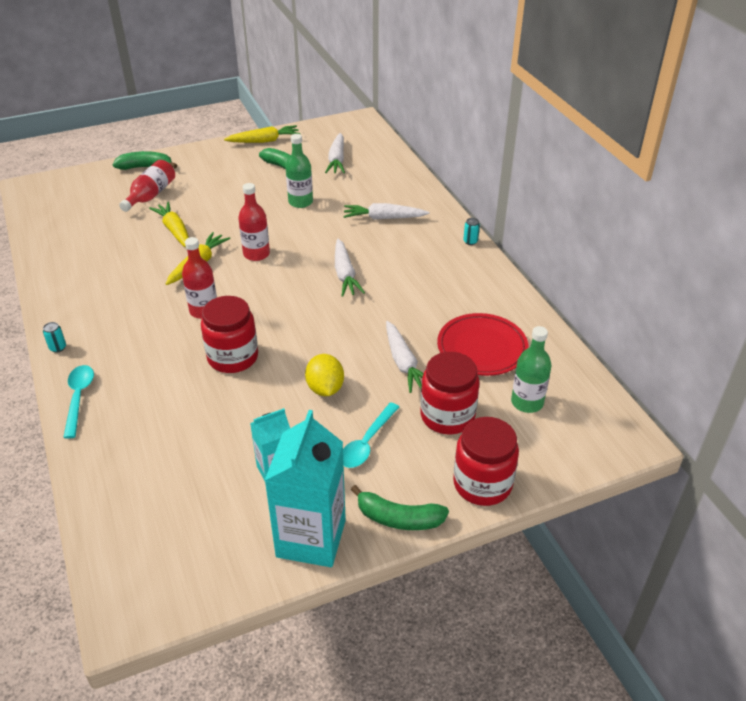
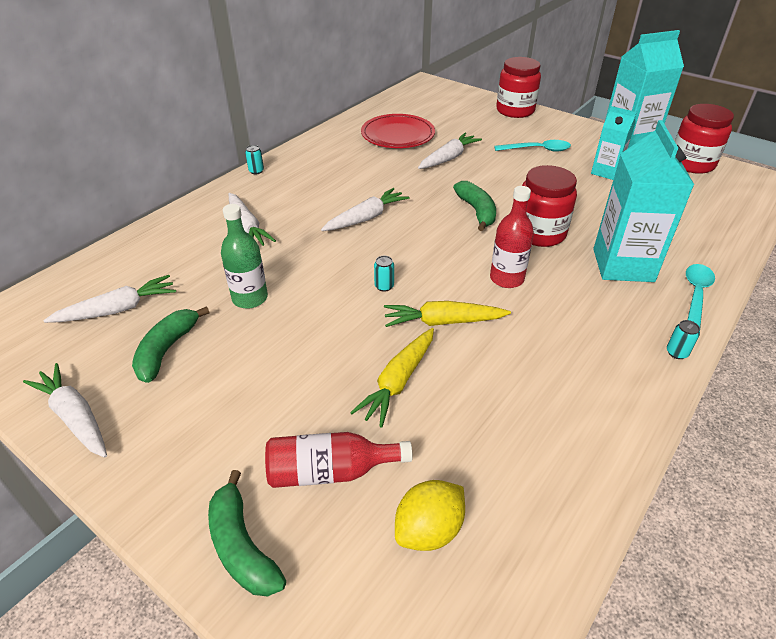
camera: 120 degrees left, 0 degrees up
(79, 398) = (695, 295): turquoise spoon -> turquoise spoon turned 150 degrees clockwise
(149, 380) = (623, 265): none -> turquoise carton
(256, 254) = (384, 286): red bottle -> turquoise can
(264, 141) = (75, 417): yellow carrot -> white carrot
(325, 388) = (514, 179): yellow lemon -> yellow lemon (429, 530)
(398, 518) = (573, 126): green banana -> green banana (477, 211)
(447, 416) = (478, 131): red jar -> red jar (691, 164)
(527, 402) = (433, 112): green bottle -> none

